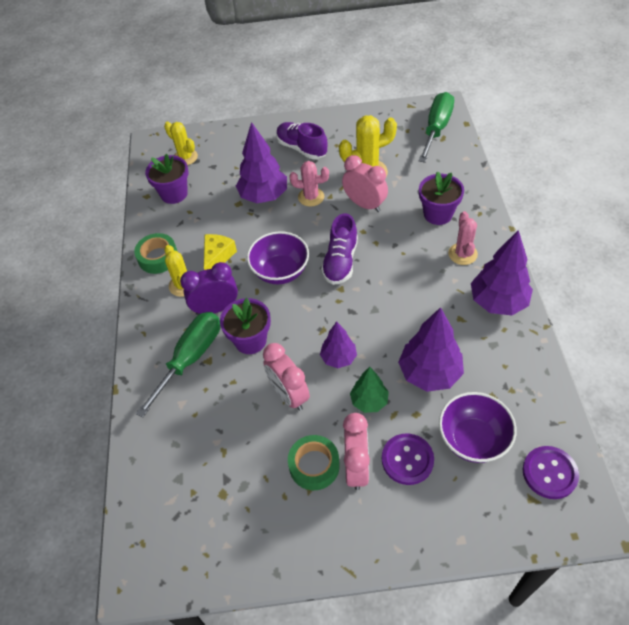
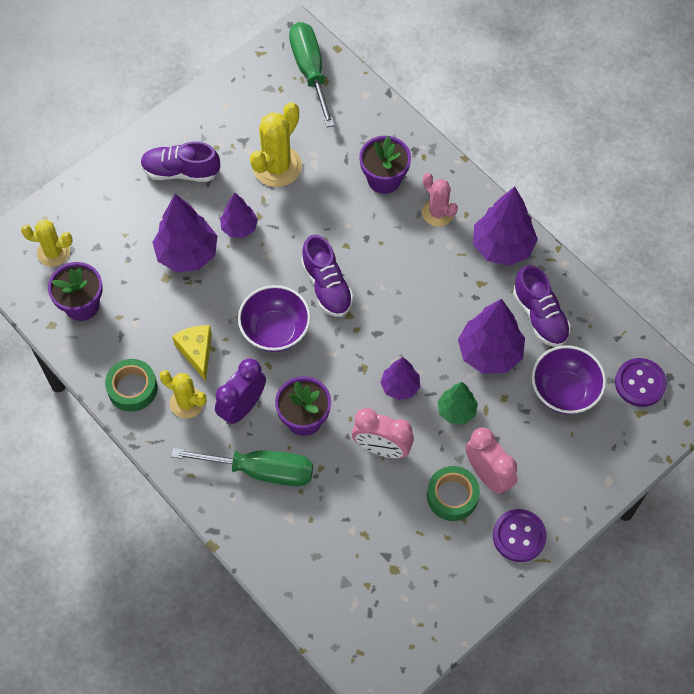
camera: 40 degrees left, 10 degrees up
(191, 358) = (261, 471): green screwdriver -> green screwdriver turned 105 degrees clockwise
(311, 197) = (239, 228): pink cactus -> purple tree
(364, 204) = (302, 207): pink clock -> none
(407, 460) = (524, 442): purple button -> purple button (519, 536)
(493, 368) = (540, 316): none -> purple shoe

